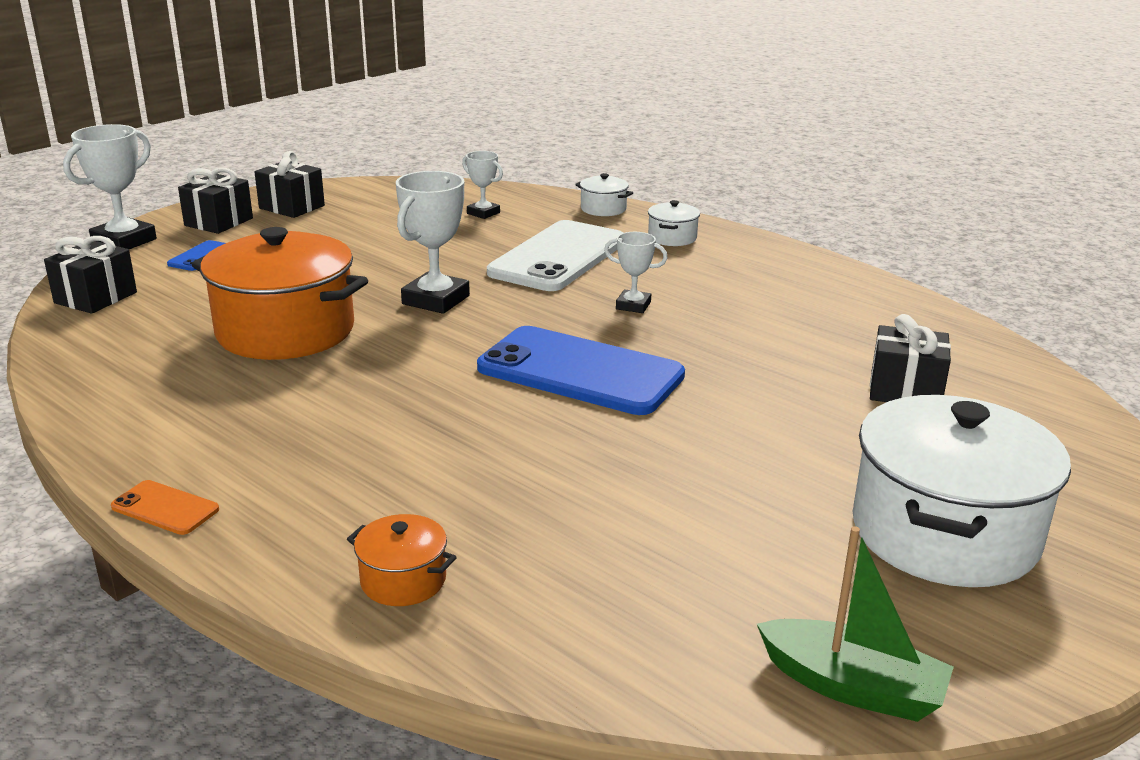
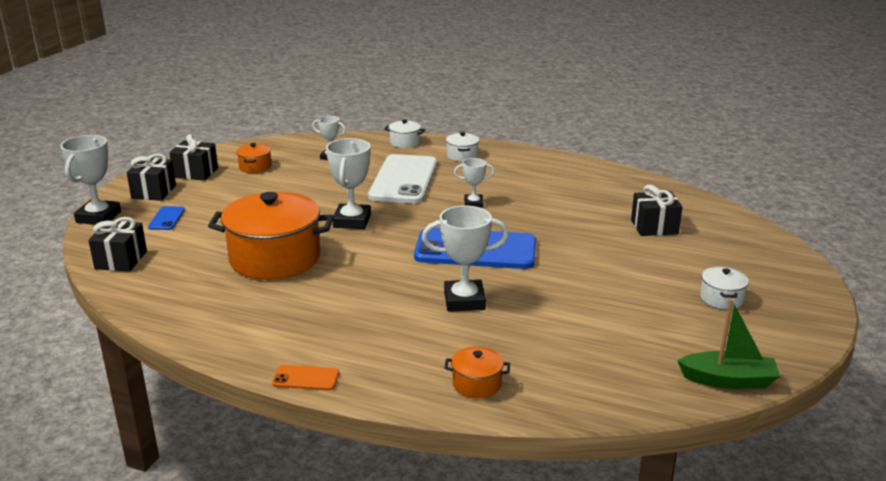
camera: 20 degrees left, 0 degrees up
(373, 211) = (255, 167): none -> orange pot
(498, 444) = (464, 300): none -> white trophy
(944, 533) = (721, 298): white pot -> white pot, size x0.44

